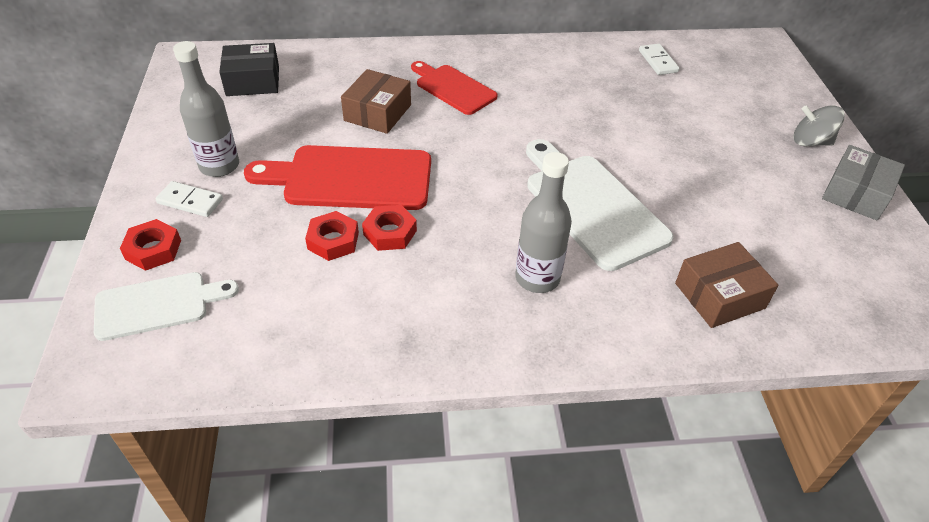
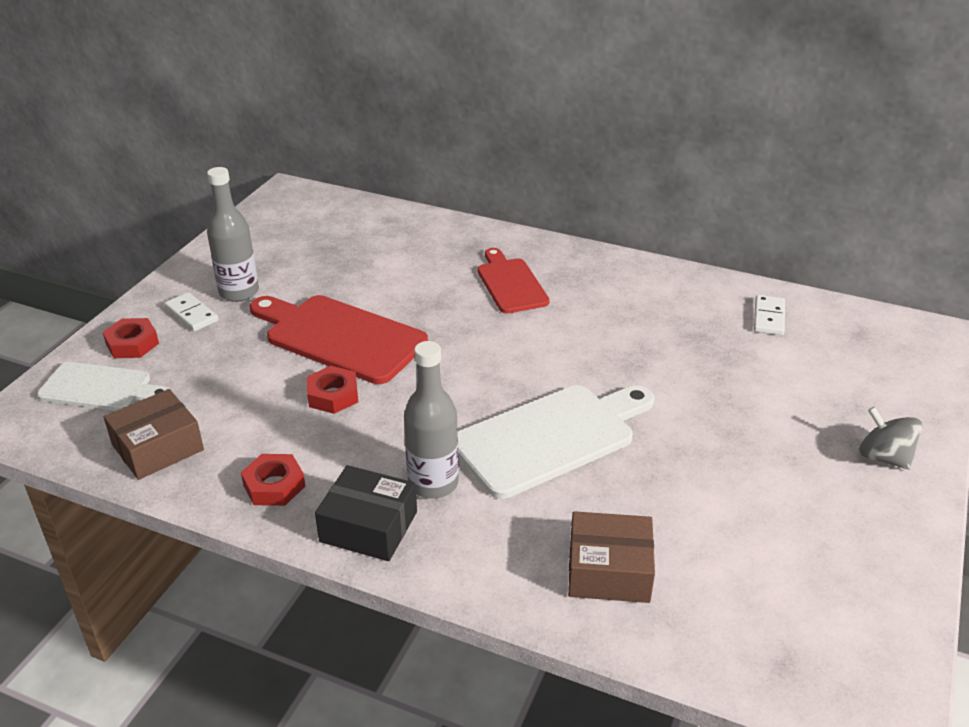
camera: 30 degrees right, 10 degrees down
(253, 81) = (328, 227): black box -> black box (369, 526)
(333, 241) = (278, 385): red nut -> red nut (274, 485)
(378, 113) = (416, 286): brown box -> brown box (158, 447)
(591, 206) = (550, 437): white cutting board -> white cutting board turned 60 degrees clockwise
(856, 193) = (888, 531): grey box -> none

